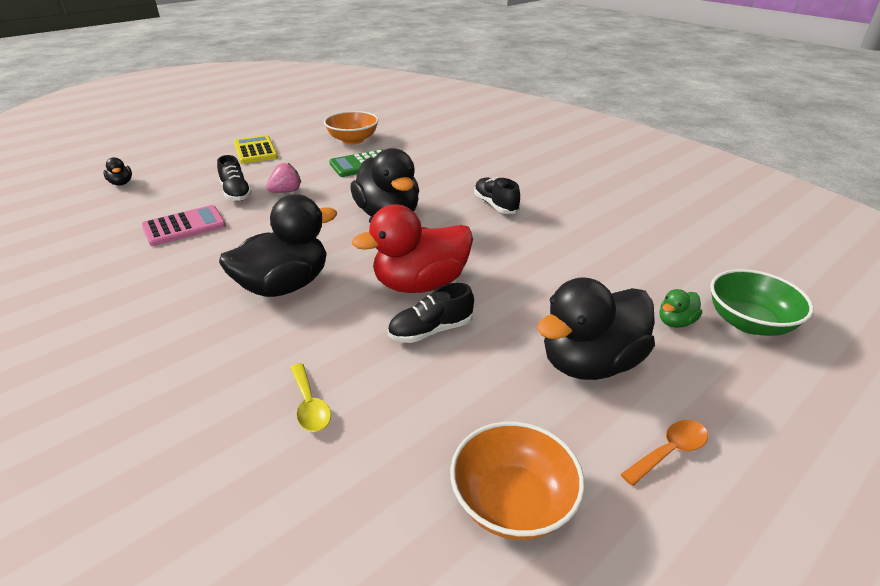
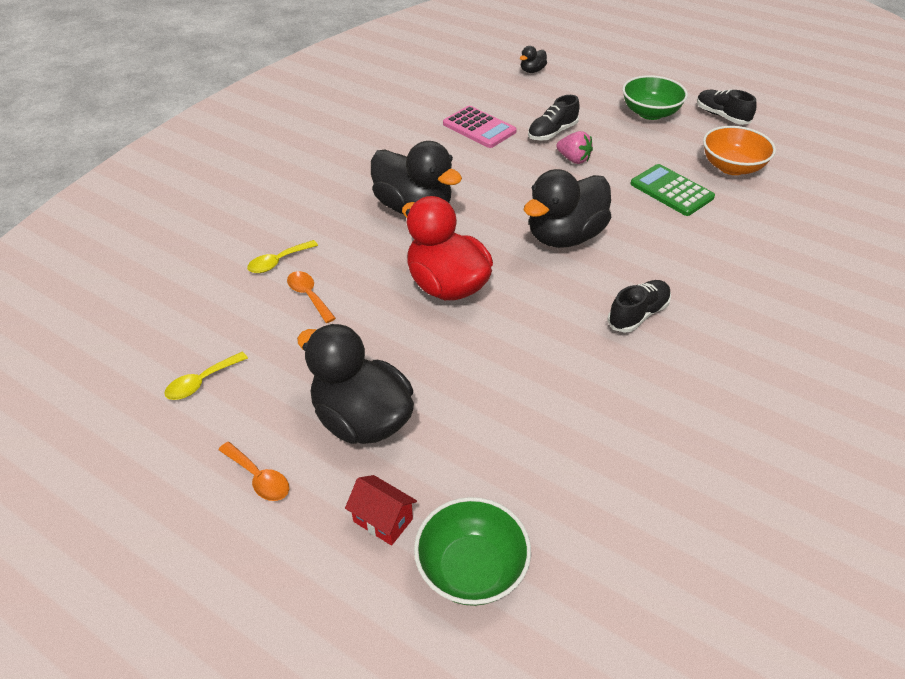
camera: 75 degrees right, 10 degrees up
(255, 150) = (650, 113): yellow calculator -> green bowl
(389, 383) = (309, 296): none -> orange spoon
(430, 331) = (379, 306): black shoe -> black shoe (721, 116)
(512, 502) = (201, 382): orange bowl -> yellow spoon
(675, 322) = (450, 492): green duck -> none
(711, 364) = (383, 520): none -> red house

